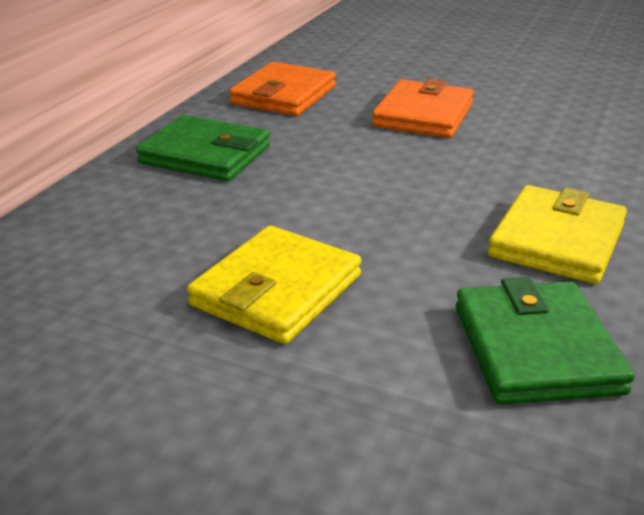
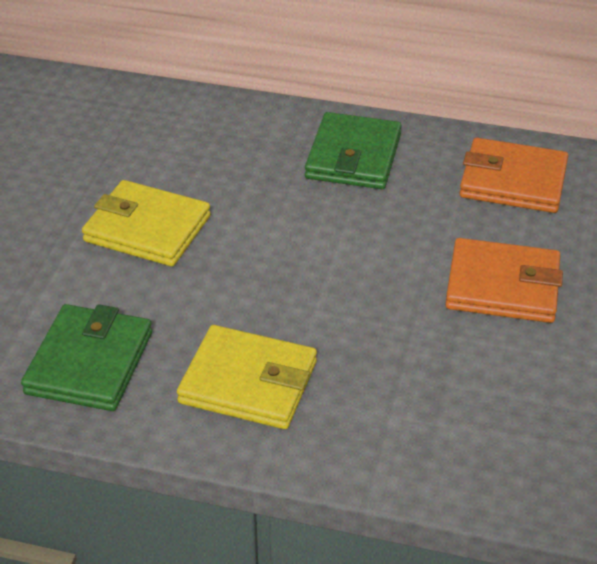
camera: 80 degrees right, 10 degrees up
(535, 349) = (89, 363): green wallet -> green wallet turned 60 degrees counterclockwise

